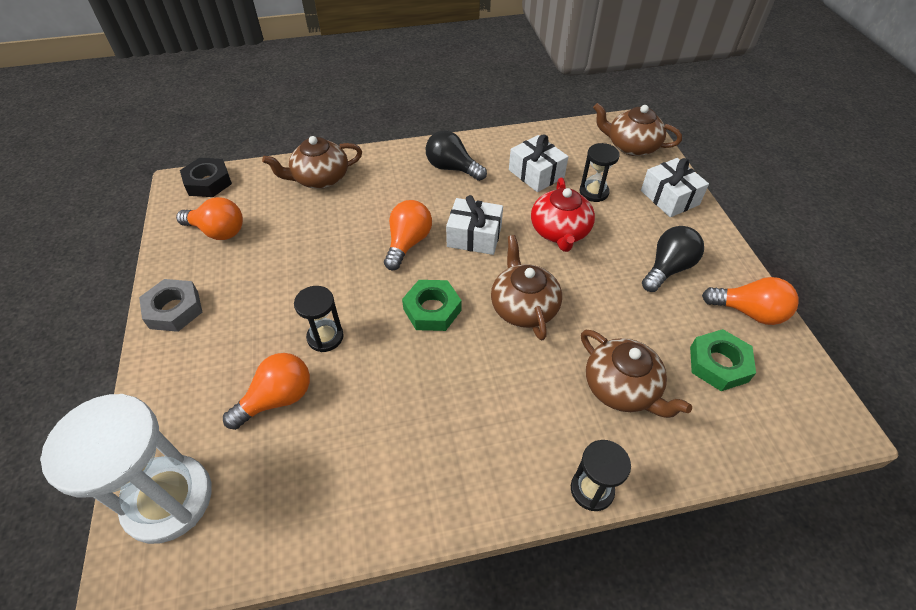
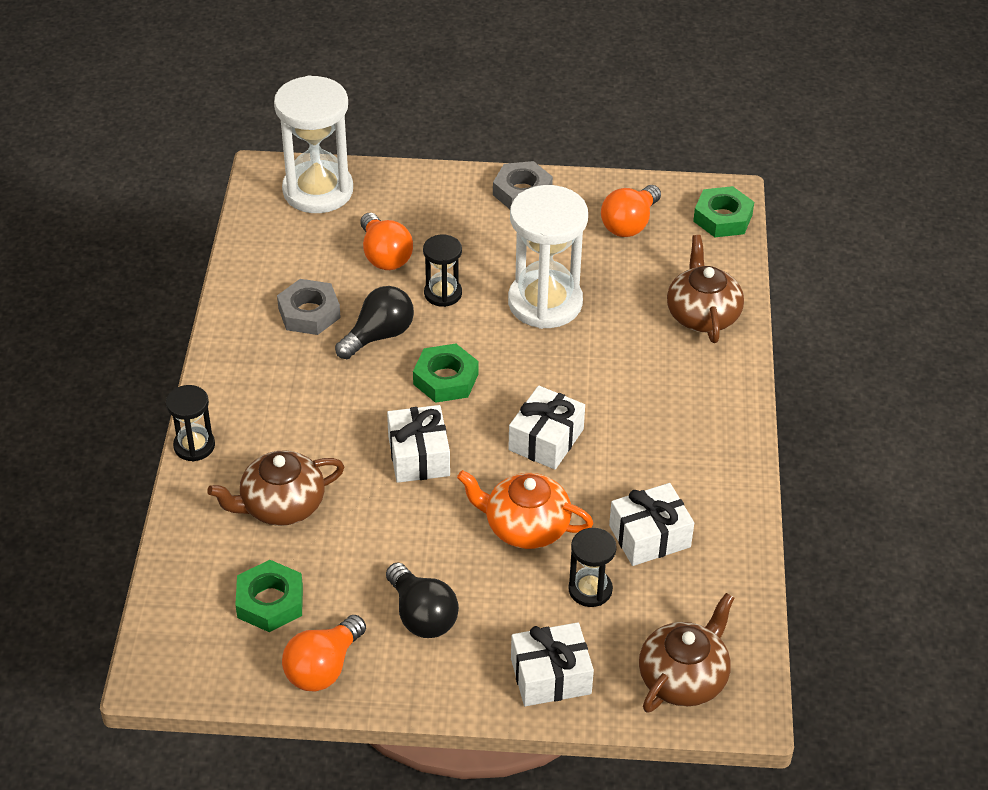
camera: 105 degrees right, 5 degrees down
(208, 182) = (722, 218): black nut -> green nut
(324, 265) = (545, 302): none -> white hourglass
(375, 443) = (309, 313): none -> grey nut
(408, 243) = (555, 377): orange light bulb -> none
(452, 168) = (688, 447): black light bulb -> black light bulb (379, 335)
(523, 307) = (418, 456): brown teapot -> white gift
(560, 232) = (525, 526): red teapot -> orange teapot

